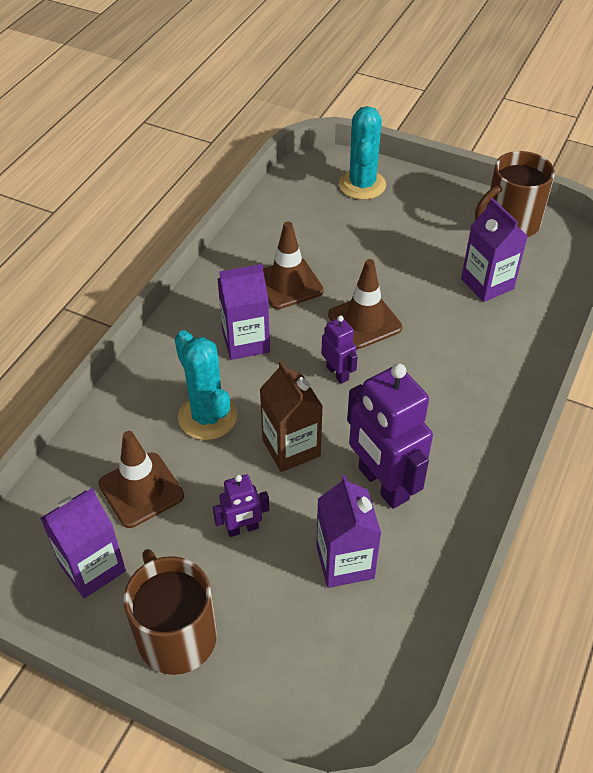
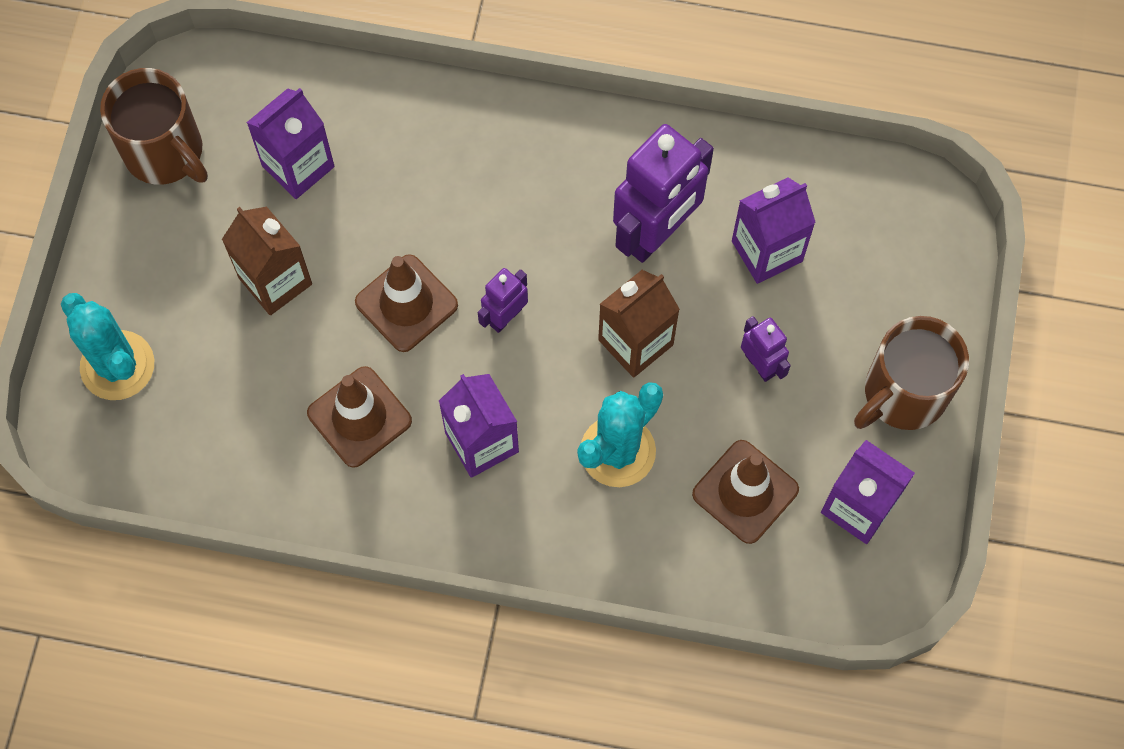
camera: 105 degrees left, 20 degrees up
(362, 185) = (117, 365): turquoise cactus -> turquoise cactus turned 60 degrees clockwise
(400, 260) = (275, 281): none -> brown carton

